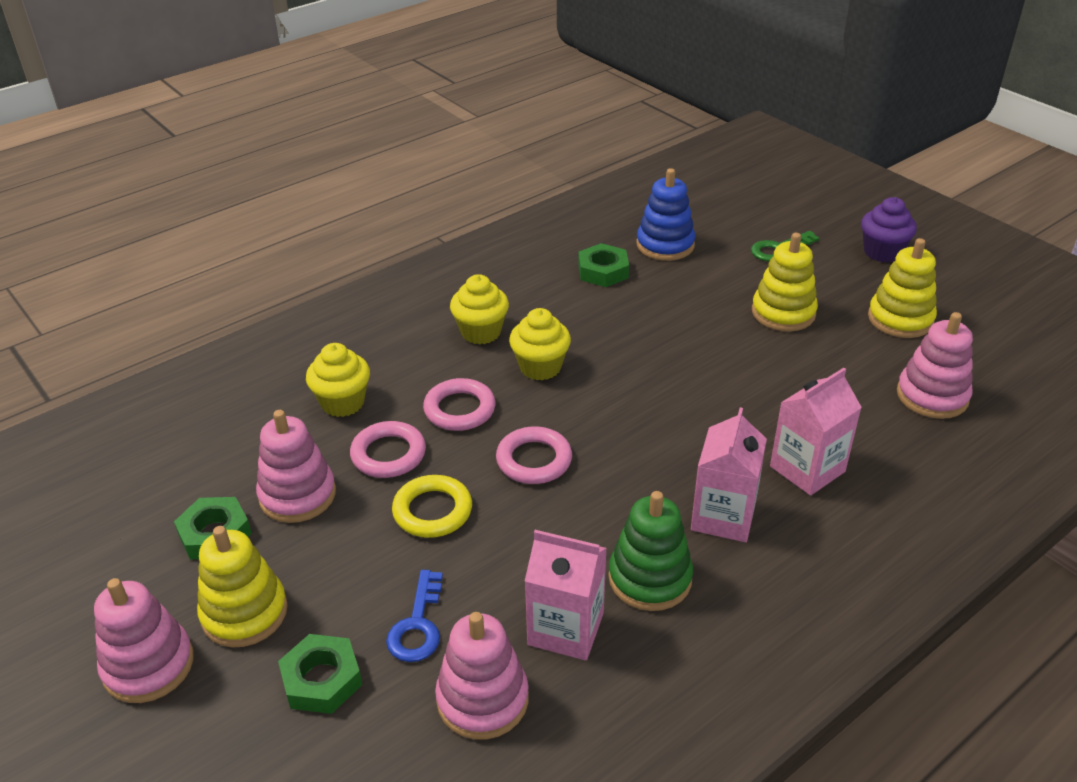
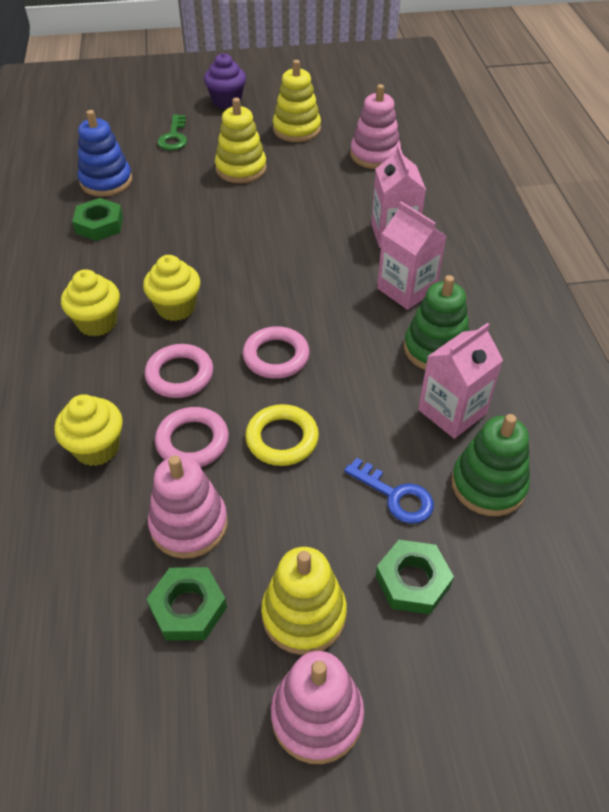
camera: 60 degrees left, 10 degrees up
(482, 699) = (488, 485): pink stacking toy -> green stacking toy

